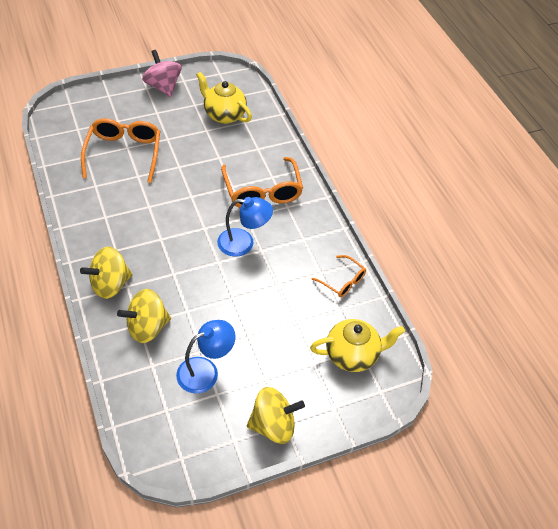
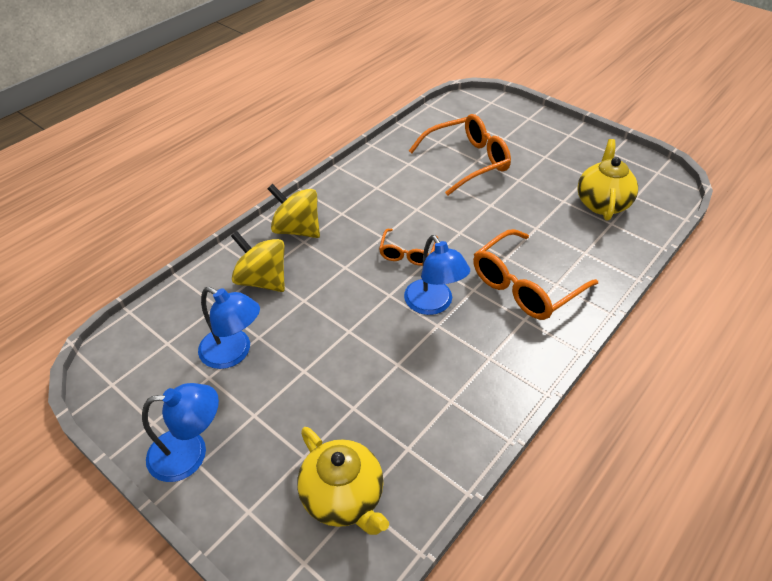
camera: 65 degrees right, 5 degrees down
(163, 87) = (585, 144): pink spinning top -> none
(273, 425) = (190, 453): yellow spinning top -> blue lamp
(343, 281) = (456, 431): orange glasses -> orange glasses (407, 253)

